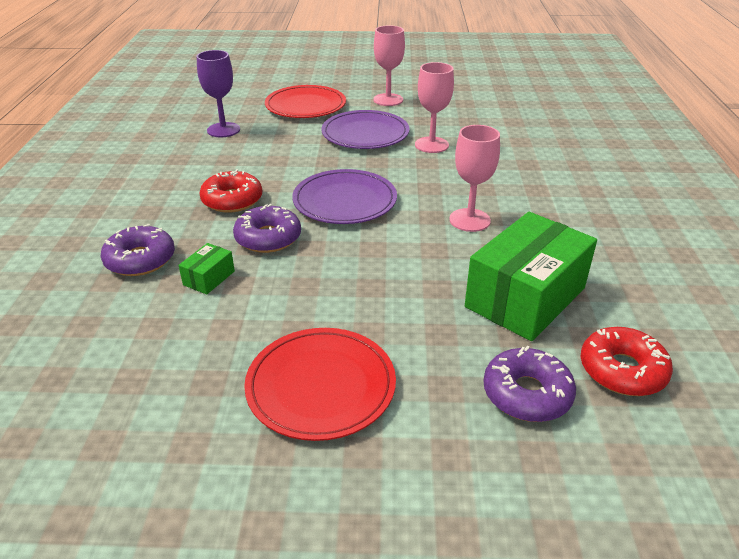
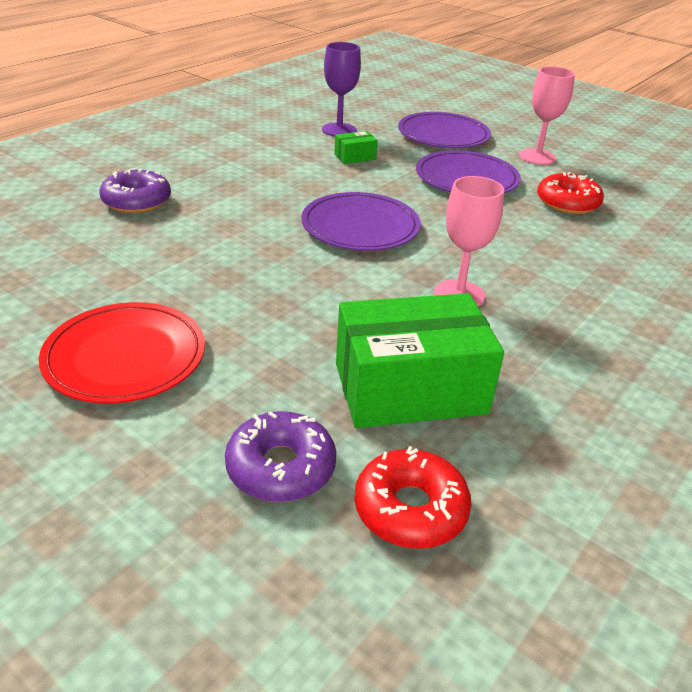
camera: 35 degrees right, 0 degrees up
(209, 278) = (163, 236): green box -> green box (355, 157)
(232, 200) = (266, 187): red donut -> red donut (567, 203)
(268, 238) = (251, 227): purple donut -> none
(305, 106) = (443, 135): red plate -> purple plate
(431, 145) = (523, 213): pink goblet -> none

